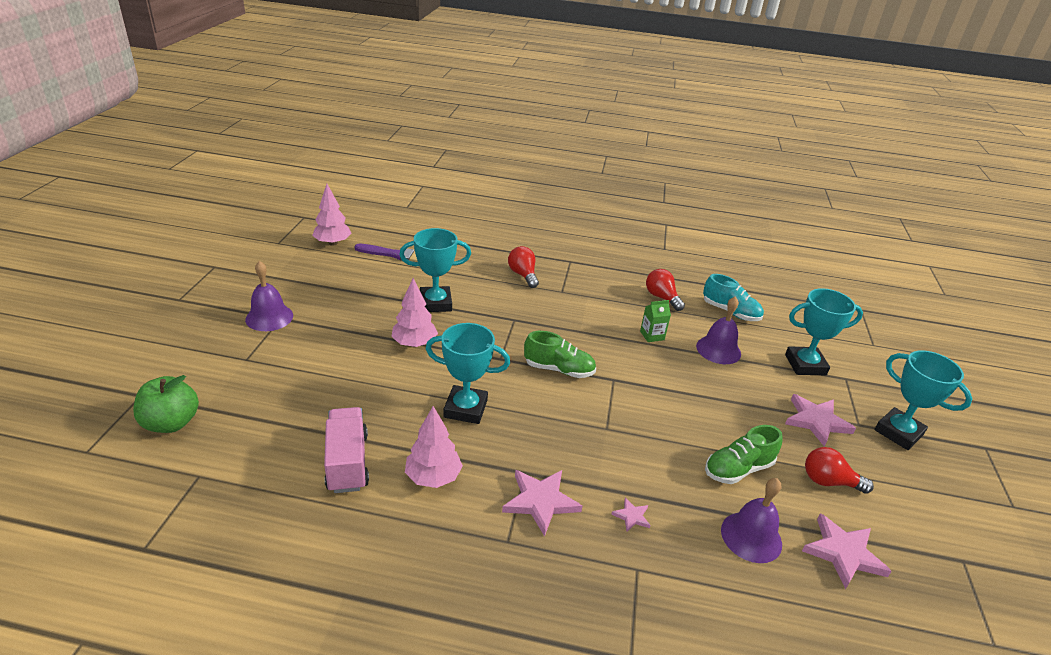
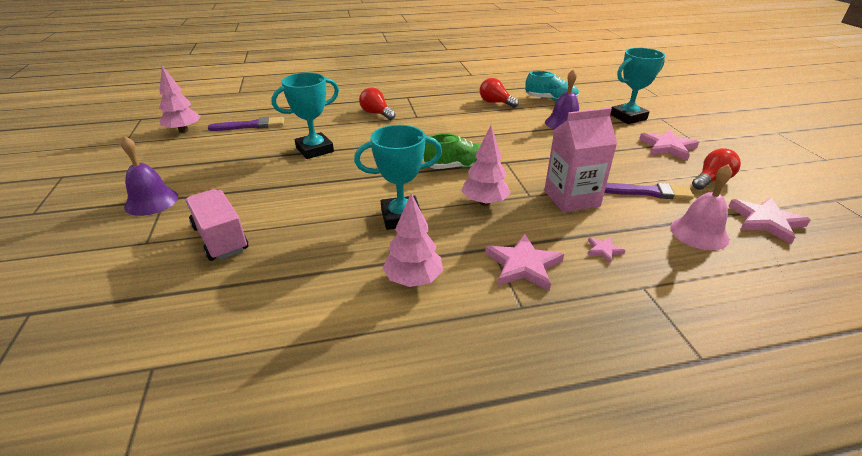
camera: 20 degrees left, 0 degrees up
(171, 423) = (86, 327): green apple -> none
(347, 462) = (319, 296): pink truck -> pink truck (220, 239)
(414, 343) = (317, 183): pink tree -> pink tree (484, 202)
(647, 447) = (571, 198): none -> pink carton
(652, 335) = (509, 127): green carton -> none
(738, 469) = (647, 192): green shoe -> purple brush
(751, 537) = (699, 233): purple bell -> pink bell
(828, 481) = (711, 180): red light bulb -> red light bulb turned 150 degrees clockwise
(898, 432) = (722, 139): turquoise trophy -> none

